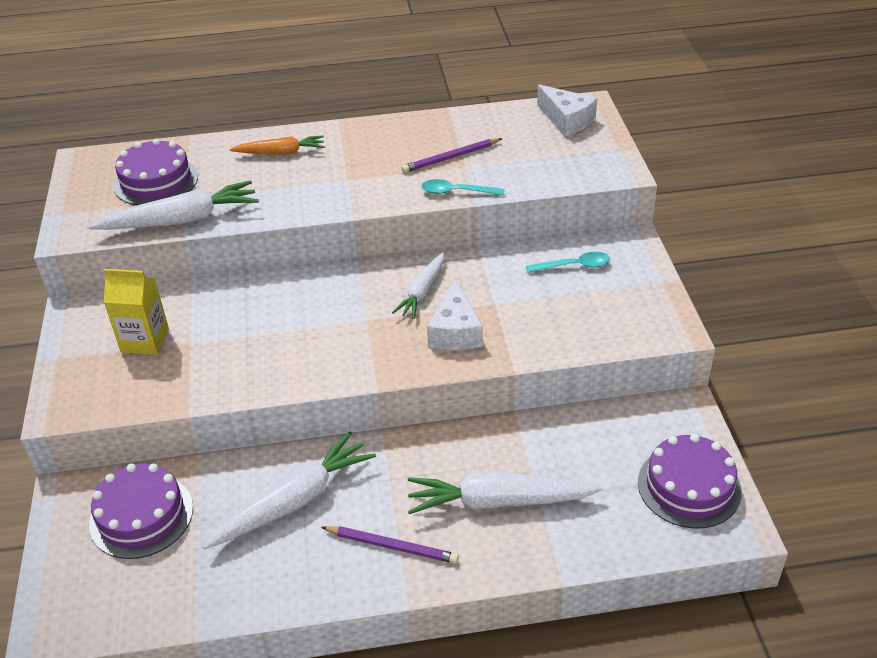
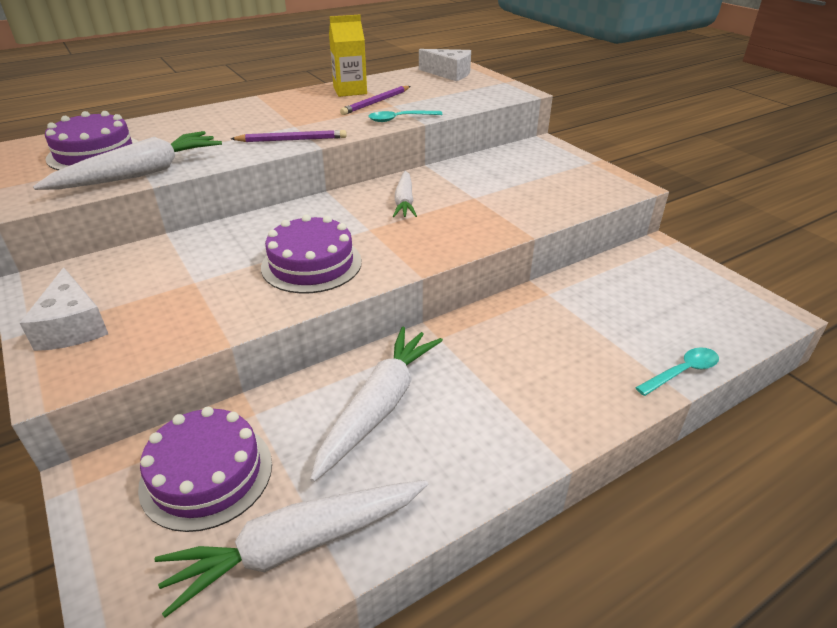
camera: 25 degrees left, 5 degrees down
(145, 340) = (139, 292): yellow carton -> yellow carton (350, 91)
(281, 152) = (216, 119): orange carrot -> none
(392, 546) = (509, 416): purple pencil -> purple pencil (292, 140)
(455, 331) = (457, 221): white cheese -> white cheese (73, 326)
(499, 501) = (576, 350): white carrot -> white carrot (297, 546)
(574, 266) = (515, 164): turquoise spoon -> turquoise spoon (682, 372)
(689, 486) = (713, 297): purple cake -> purple cake (311, 264)

